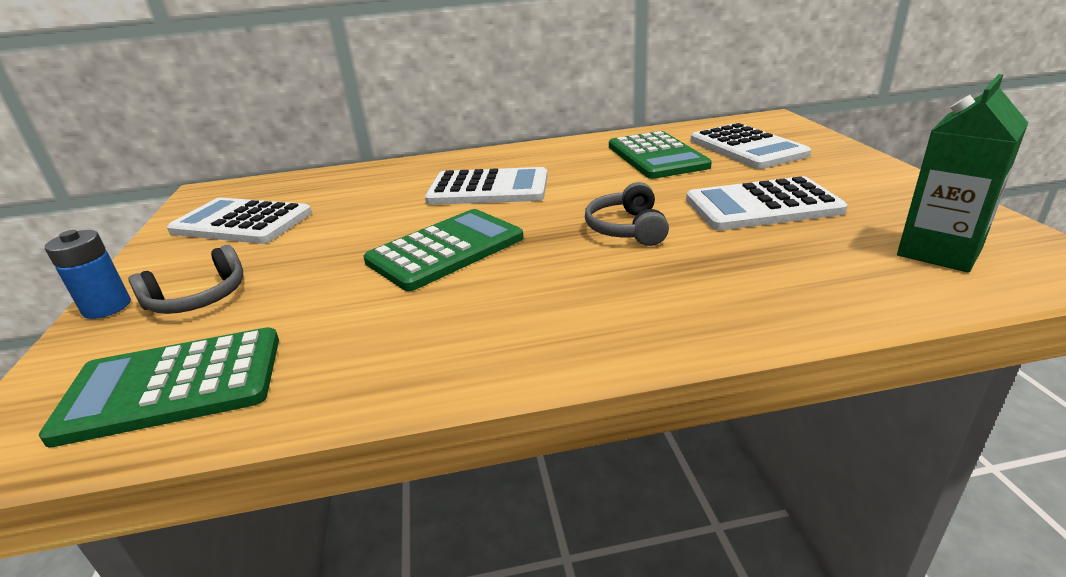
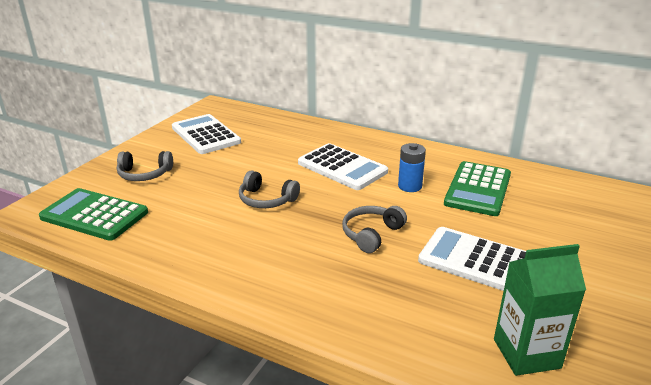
camera: 35 degrees right, 0 degrees up
(107, 307) = (112, 162): blue battery -> blue battery (410, 186)
(445, 250) = (266, 199): green calculator -> grey headphones
(747, 147) = (554, 211): white calculator -> none

